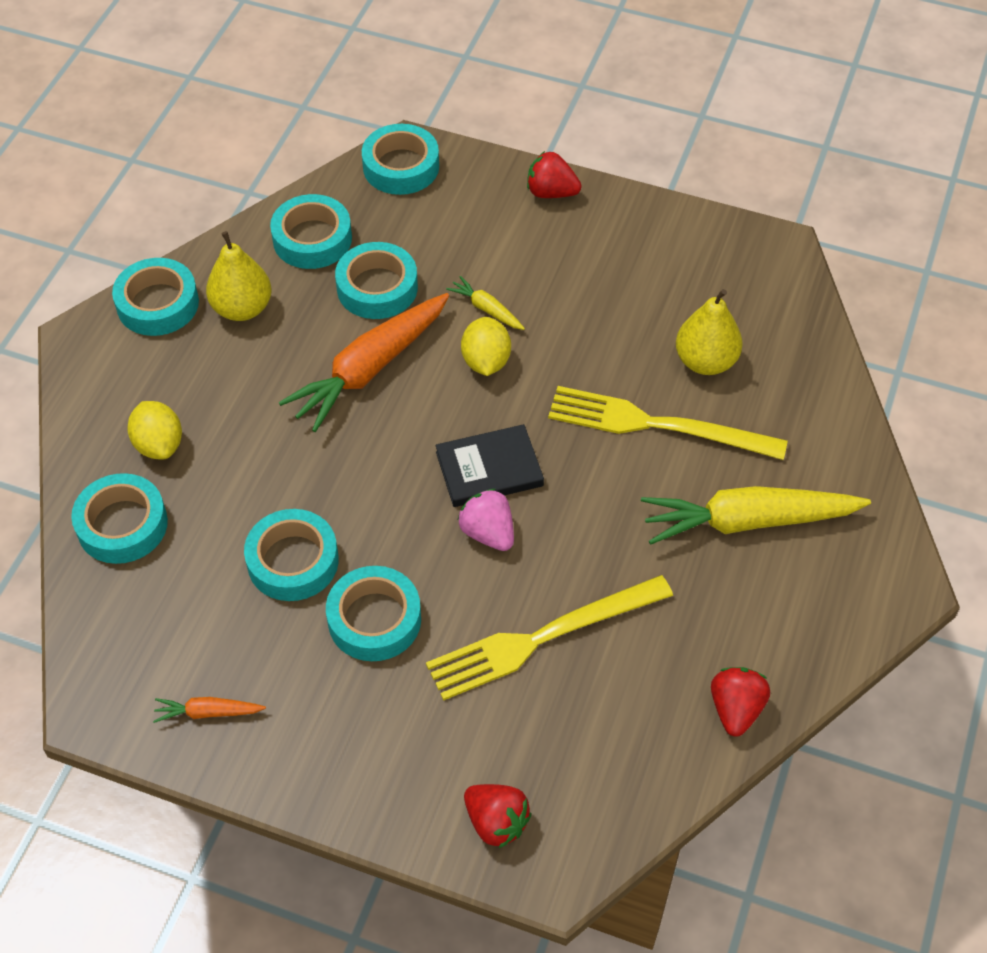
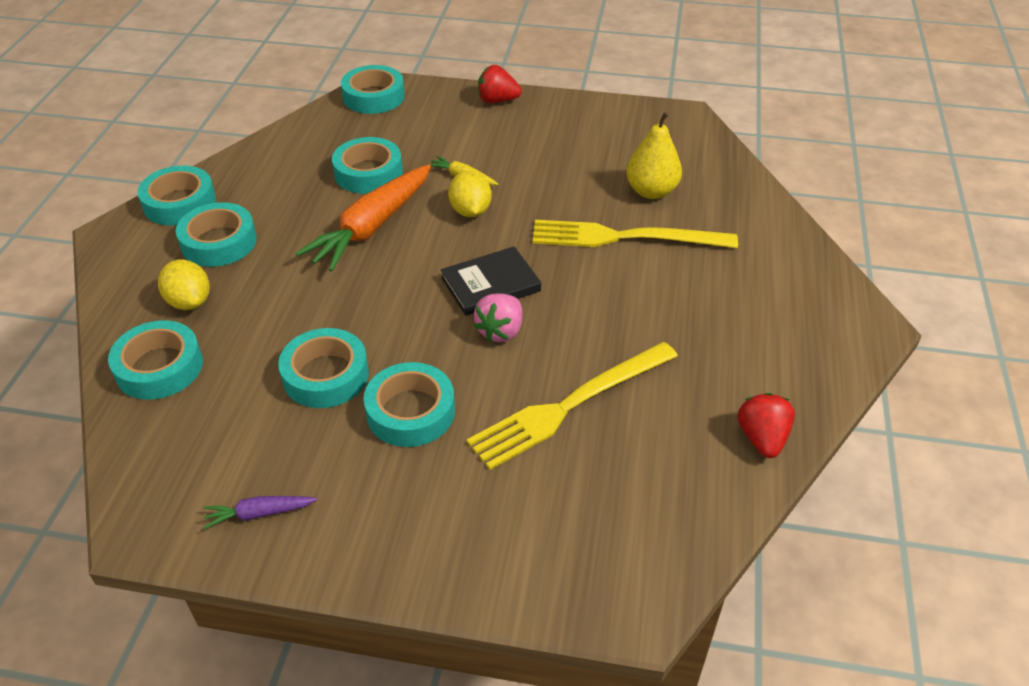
camera: 10 degrees left, 10 degrees down
(208, 712) = (259, 514): orange carrot -> purple carrot
(242, 308) = (254, 198): yellow pear -> none
(312, 239) = (308, 147): turquoise tape -> turquoise tape (219, 242)
(488, 533) = (500, 331): pink strawberry -> pink strawberry turned 105 degrees counterclockwise
(496, 822) = (566, 570): red strawberry -> none
(748, 521) = (723, 295): yellow carrot -> none

